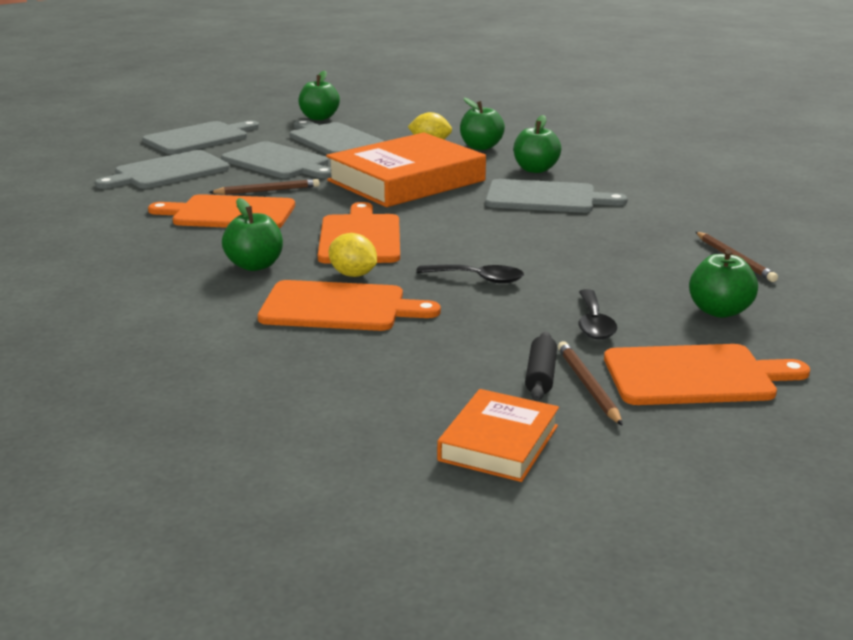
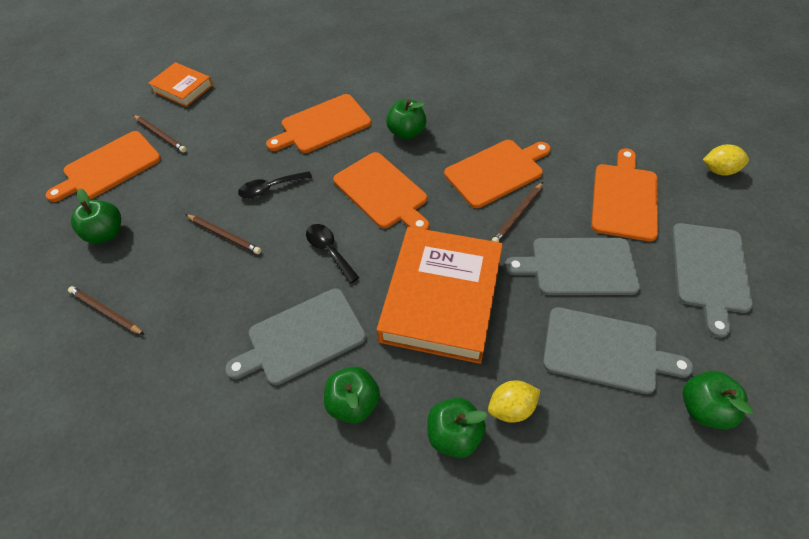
camera: 145 degrees right, 30 degrees up
(167, 171) = (624, 198): grey cutting board -> orange cutting board
(353, 275) = (344, 154): yellow lemon -> yellow lemon (719, 170)
(498, 443) = (182, 88): orange book -> orange book turned 45 degrees counterclockwise
(540, 376) = (186, 130): black rolling pin -> none
(568, 265) = (224, 235): none -> brown pencil
(594, 324) = (178, 182): black spoon -> black spoon (329, 251)

